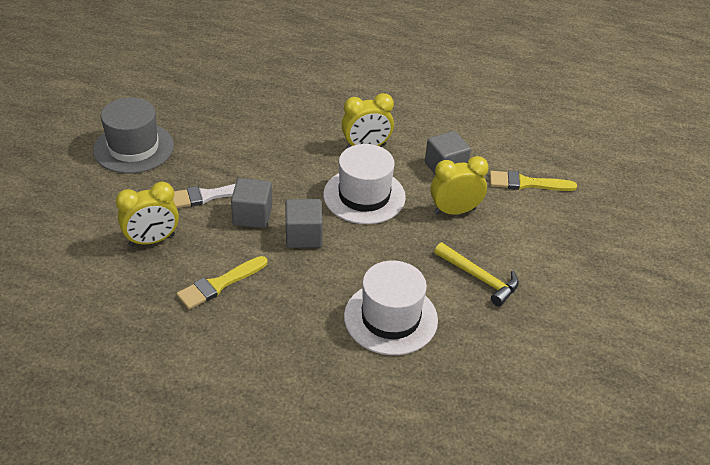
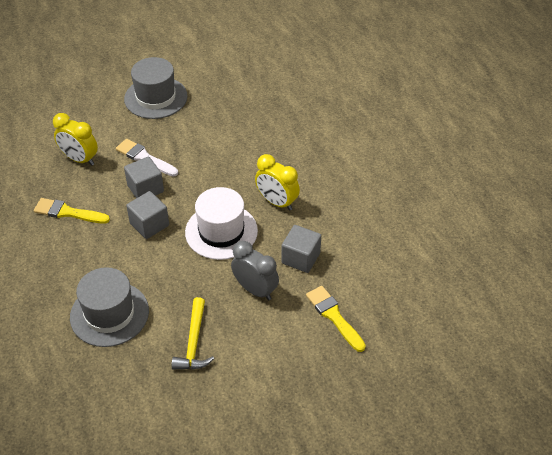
camera: 55 degrees right, 5 degrees up
(390, 318) = (109, 314): white hat -> grey hat
(454, 211) = (255, 290): yellow clock -> grey clock

